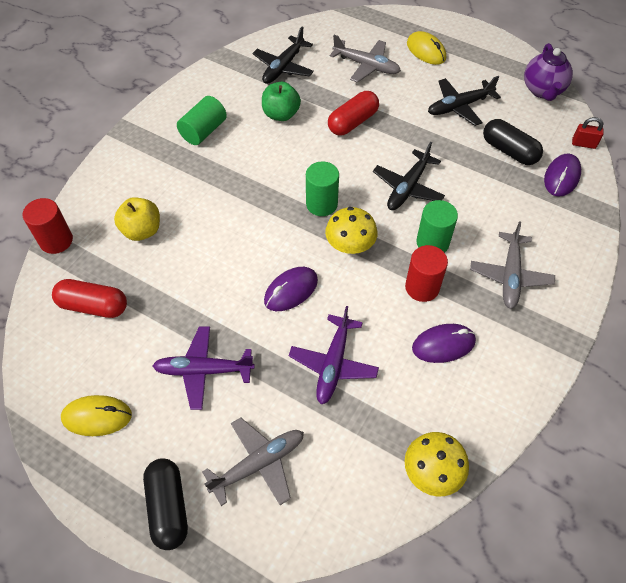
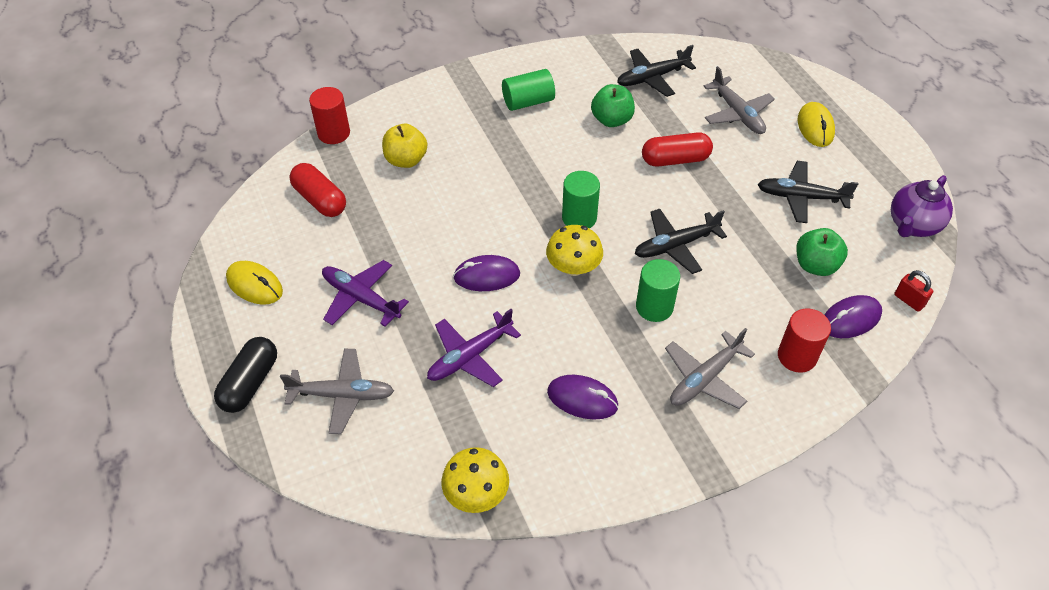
camera: 35 degrees right, 5 degrees down
(422, 287) = (607, 340): red cylinder -> red cylinder (797, 356)
(509, 151) = (815, 265): black capsule -> green apple

